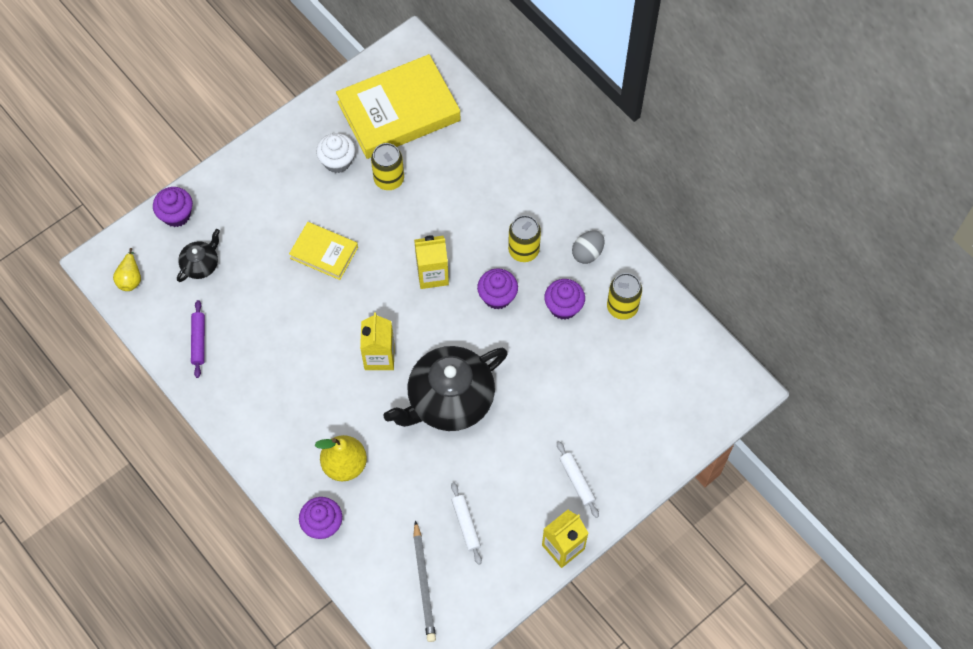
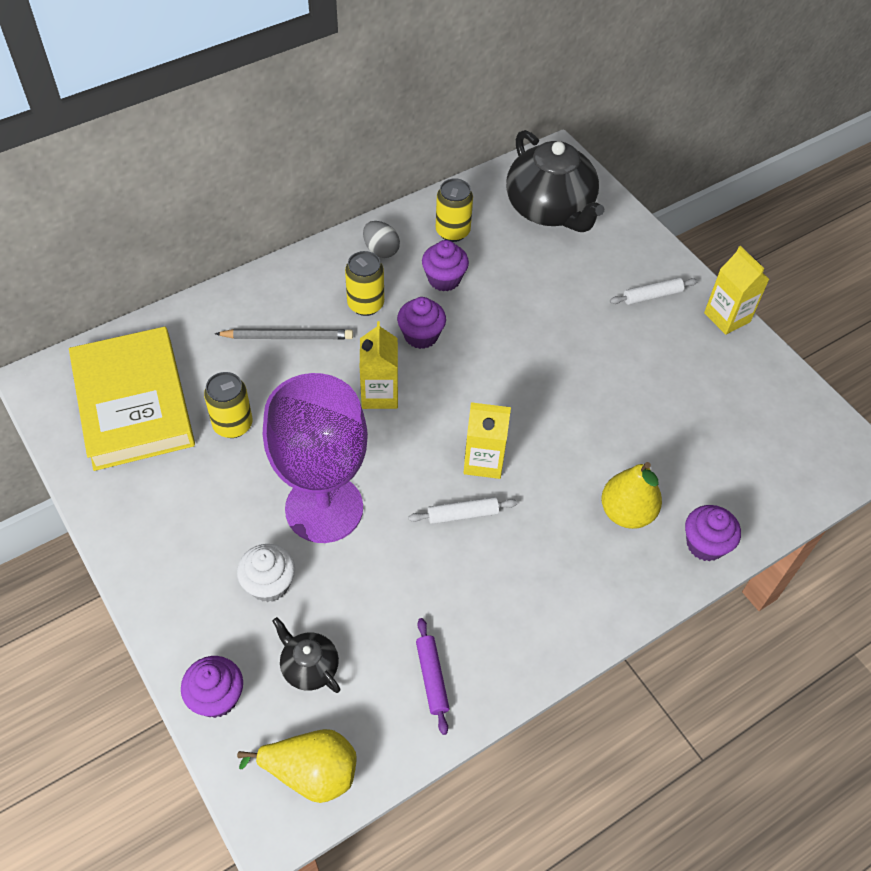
camera: 85 degrees left, 10 degrees down
(130, 278) = (311, 773): yellow pear -> yellow pear, size x1.62
(198, 341) = (432, 678): purple rolling pin -> purple rolling pin turned 75 degrees clockwise
(324, 253) = (324, 508): yellow book -> purple goblet
(337, 161) = (188, 480): white cupcake -> white cupcake (269, 584)
(424, 583) = (775, 446): grey pencil -> grey pencil (287, 337)
(449, 400) = (548, 396): black teapot -> black teapot (550, 209)
(466, 525) = (703, 399): white rolling pin -> white rolling pin (462, 514)

